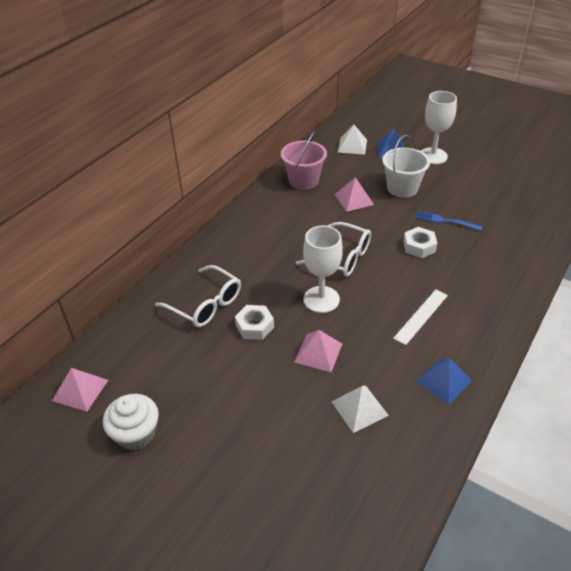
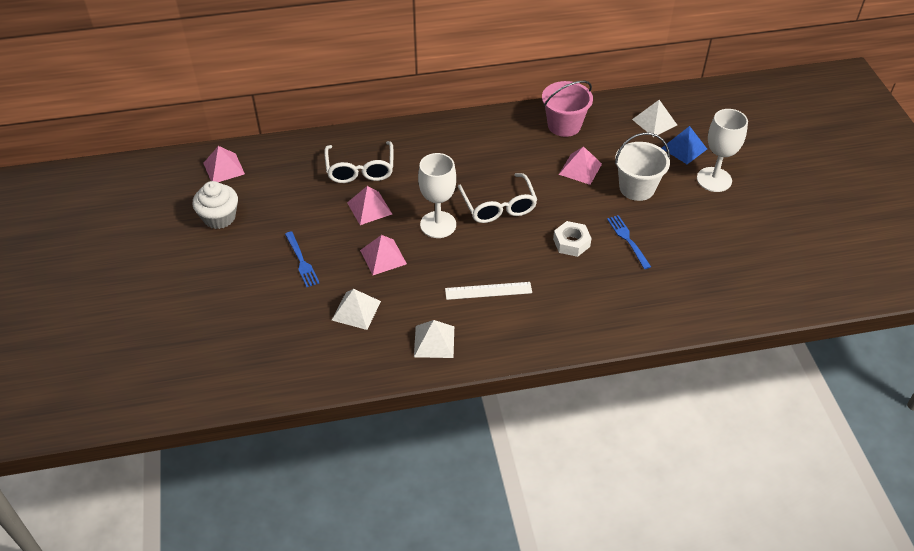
camera: 45 degrees right, 5 degrees up
(255, 326) = (369, 208): white nut -> pink pyramid
(261, 408) = (301, 261): none -> blue fork
(443, 381) = (434, 341): blue pyramid -> white pyramid

